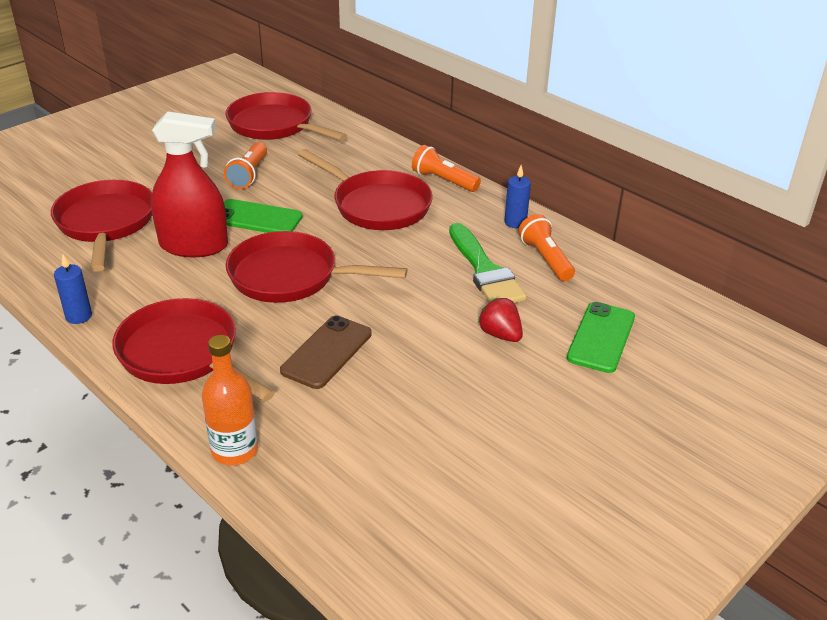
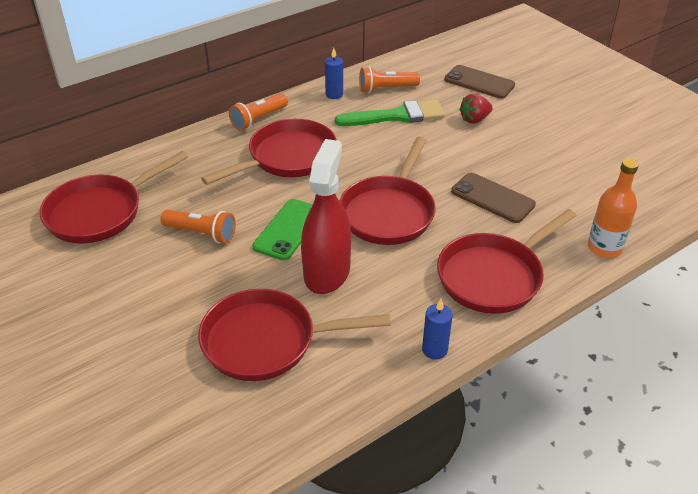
camera: 80 degrees left, 5 degrees up
(601, 337) = (479, 82): green phone -> brown phone

